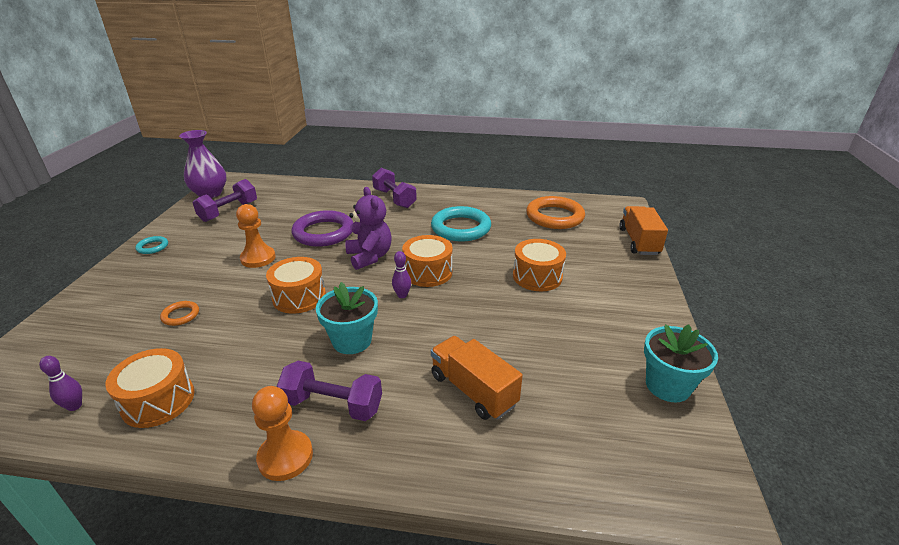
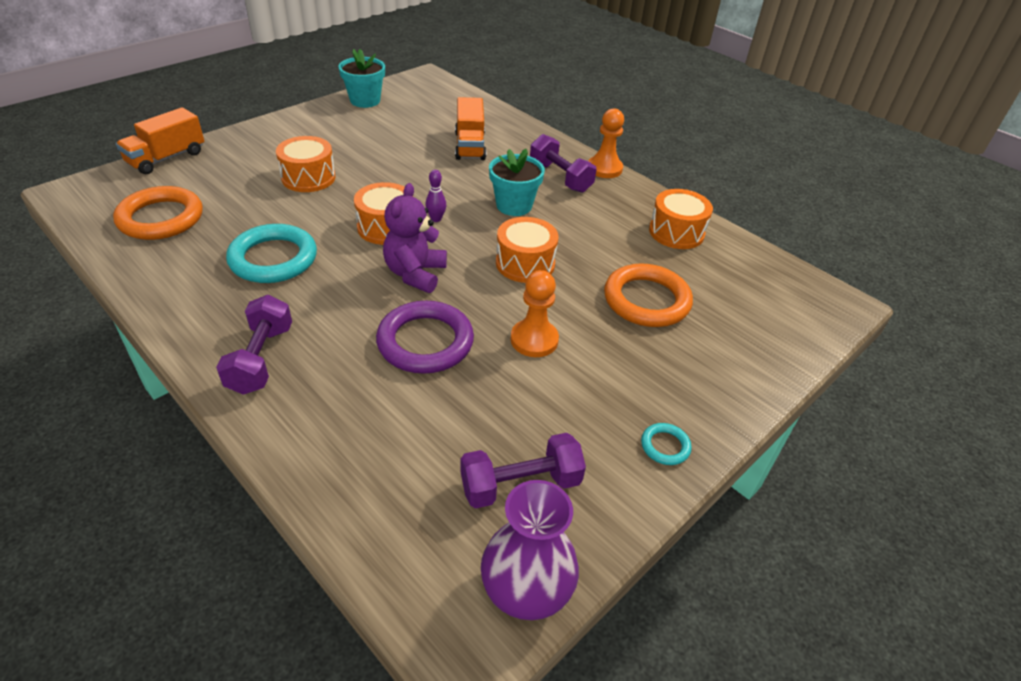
camera: 145 degrees left, 10 degrees up
(74, 406) = (739, 257): purple bowling pin -> none
(180, 315) = (646, 300): orange ring -> orange ring, size x2.17

